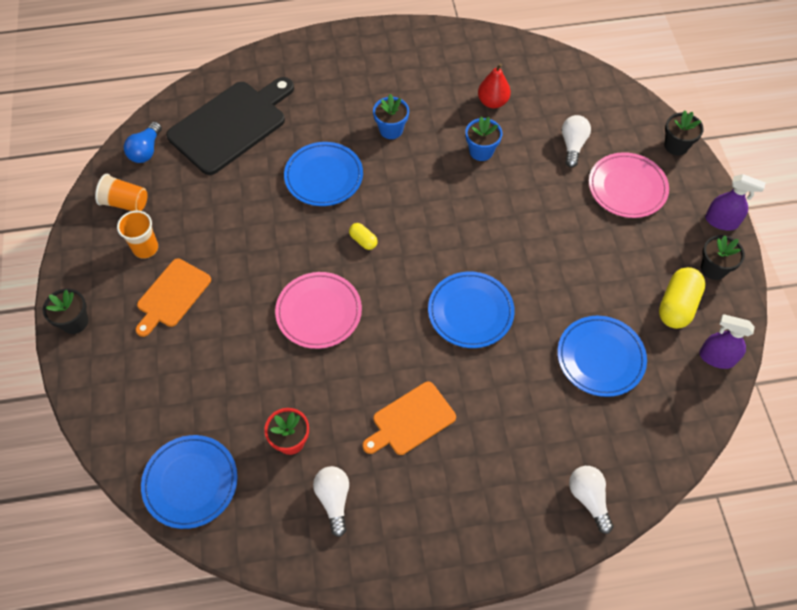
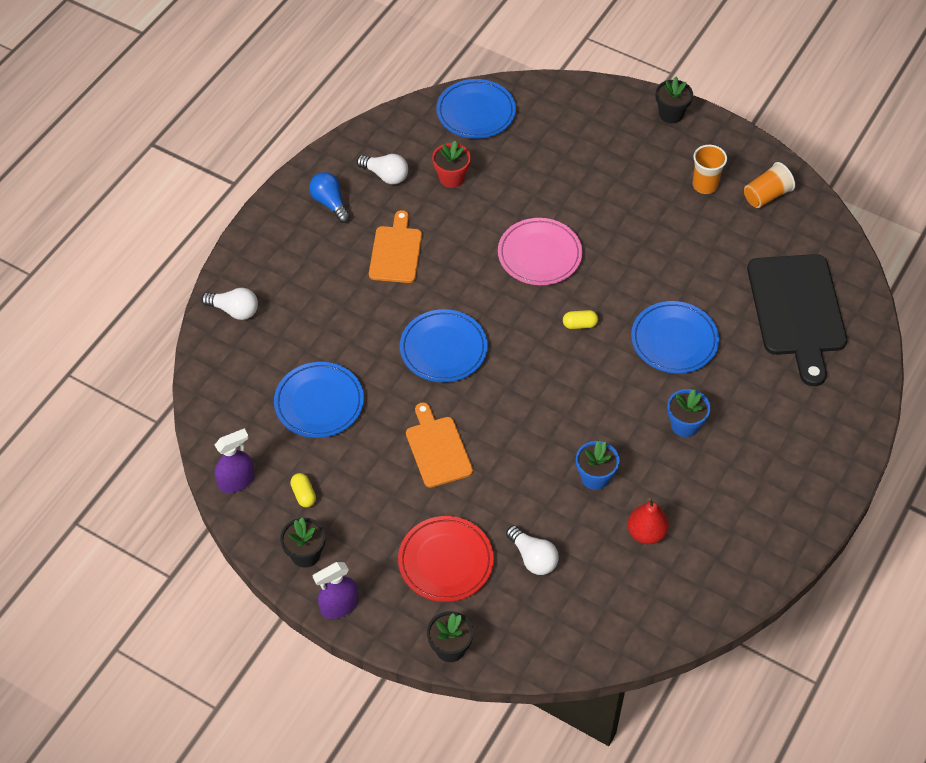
camera: 130 degrees right, 5 degrees down
(146, 150) = (817, 237): blue light bulb -> blue light bulb (330, 203)
(172, 295) = (642, 178): orange cutting board -> orange cutting board (437, 448)
(627, 188) = (445, 561): pink plate -> red plate
(677, 305) = (304, 494): yellow capsule -> yellow capsule, size x0.52

